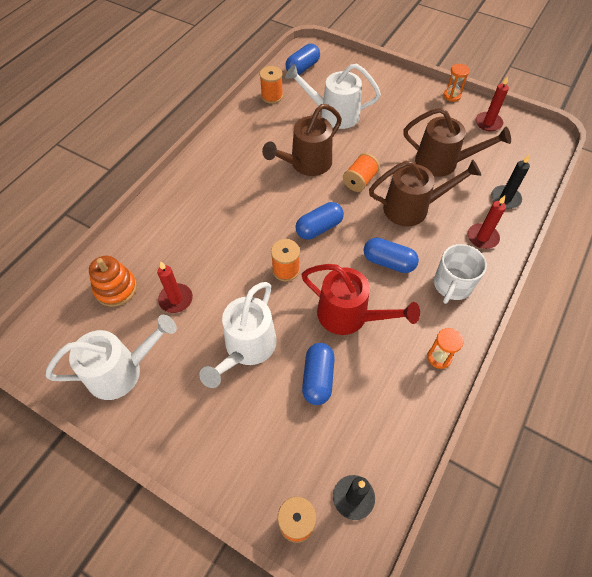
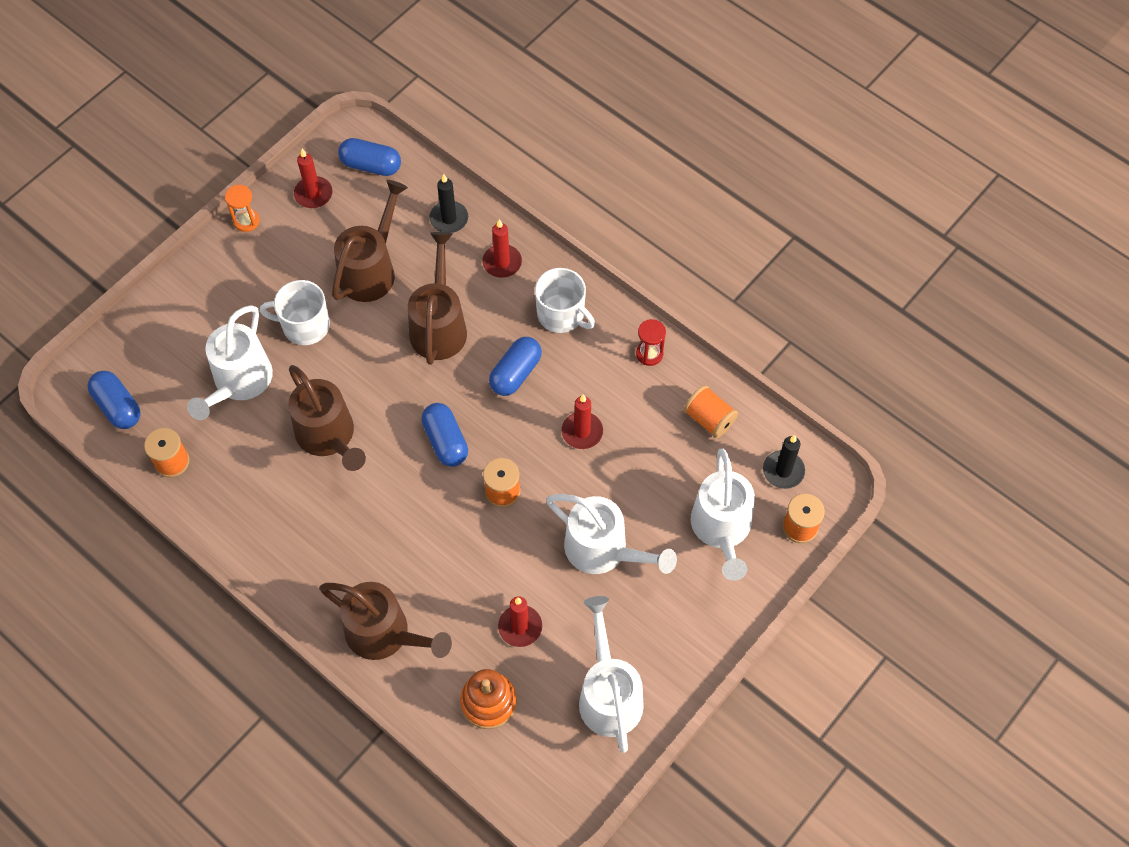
camera: 80 degrees left, 5 degrees up
(165, 219) = (386, 634): none -> brown watering can
(281, 445) = (722, 530): none -> white watering can
(318, 378) = (653, 480): blue capsule -> blue capsule (371, 165)
(350, 316) = (582, 432): red watering can -> red candle
(359, 181) = (377, 376): orange spool -> orange spool (709, 419)
(386, 137) = (304, 325): none -> white mug
(439, 357) = (649, 354): orange hourglass -> red hourglass

